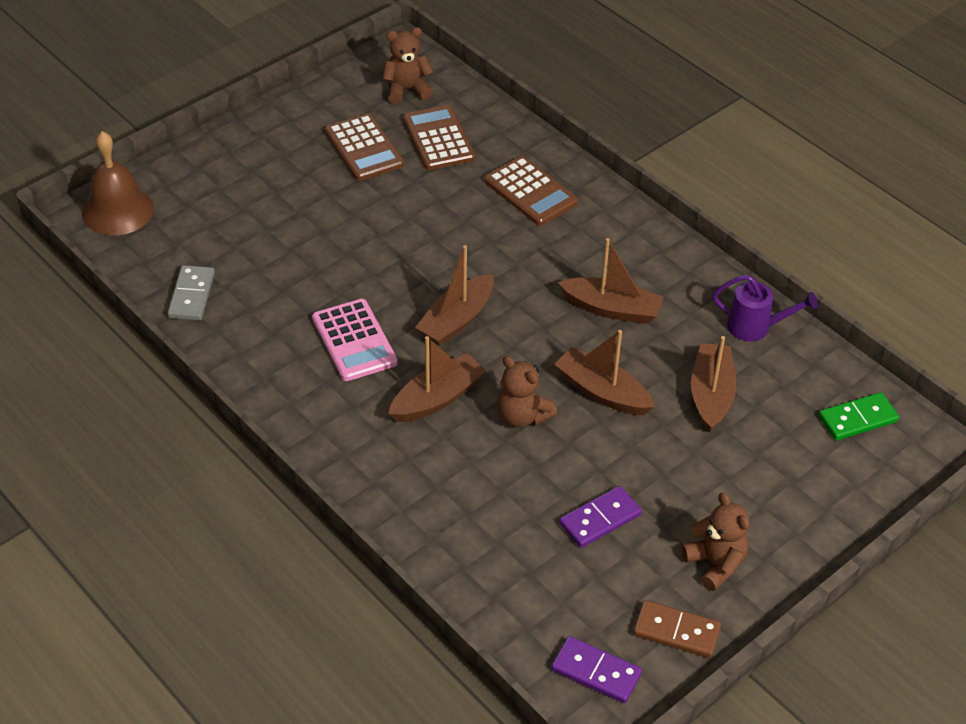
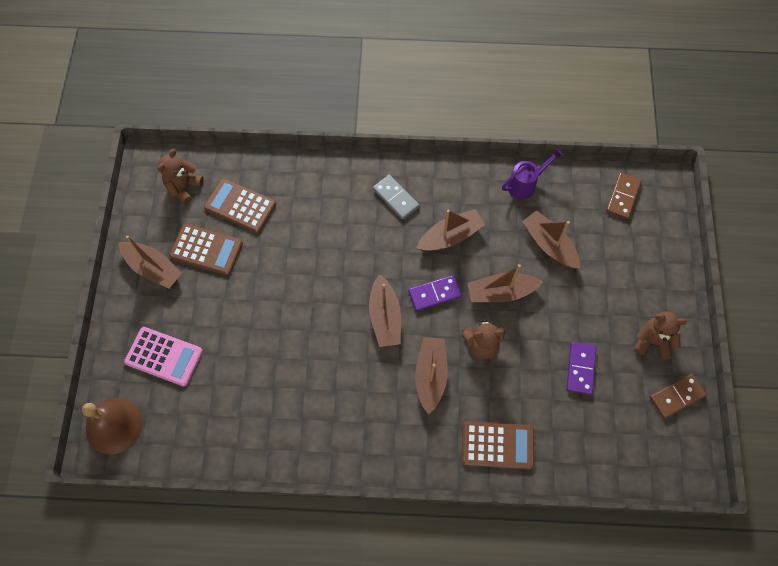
camera: 45 degrees left, 20 degrees up
(191, 295) = (228, 440): grey domino -> grey domino (395, 198)
(300, 128) = (153, 268): none -> brown boat
(354, 341) = (349, 382): pink calculator -> pink calculator (164, 356)
(530, 192) = (329, 198): brown calculator -> brown calculator (497, 445)
(596, 672) = (669, 455): purple domino -> purple domino (434, 294)
(858, 419) = (623, 197): green domino -> brown domino

